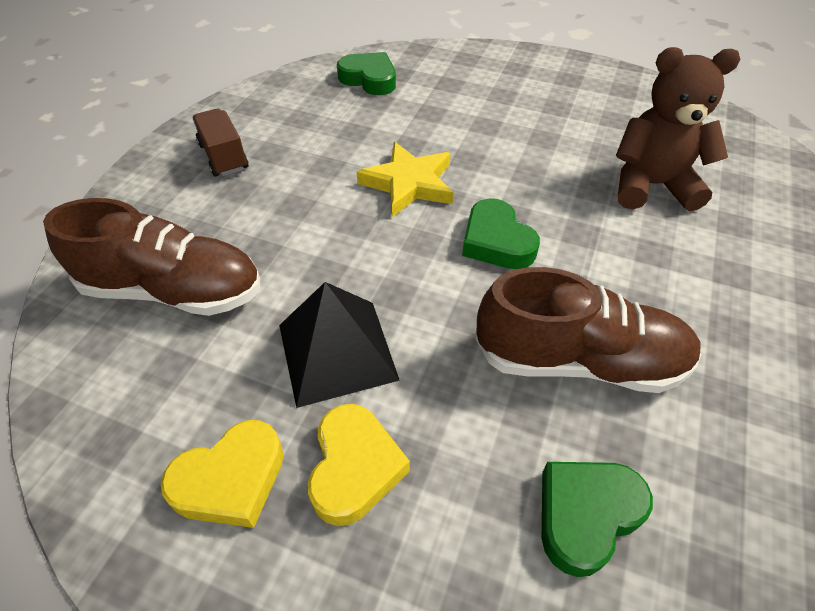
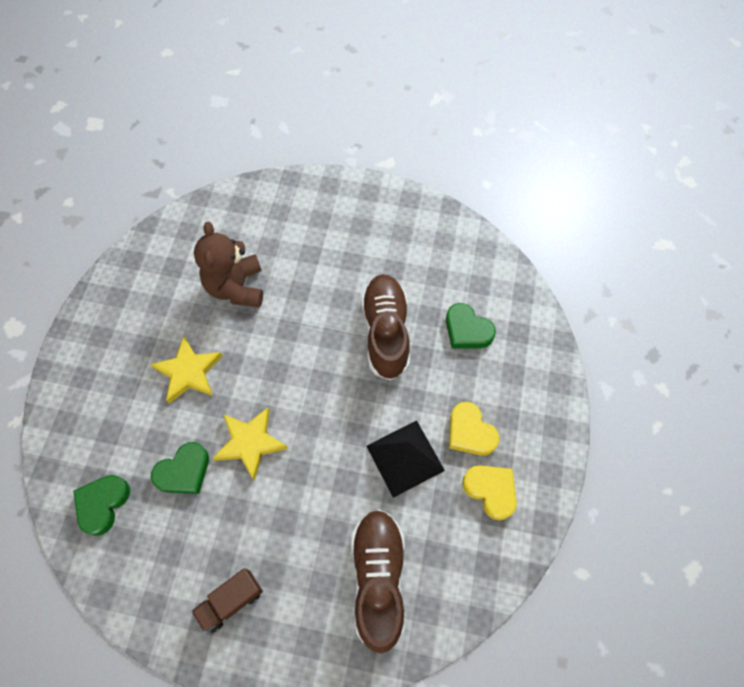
camera: 100 degrees left, 15 degrees up
(354, 467) = (470, 432): yellow heart -> yellow heart turned 120 degrees counterclockwise
(496, 241) = (302, 379): green heart -> green heart (184, 471)
(517, 138) = (188, 372): none -> yellow star

